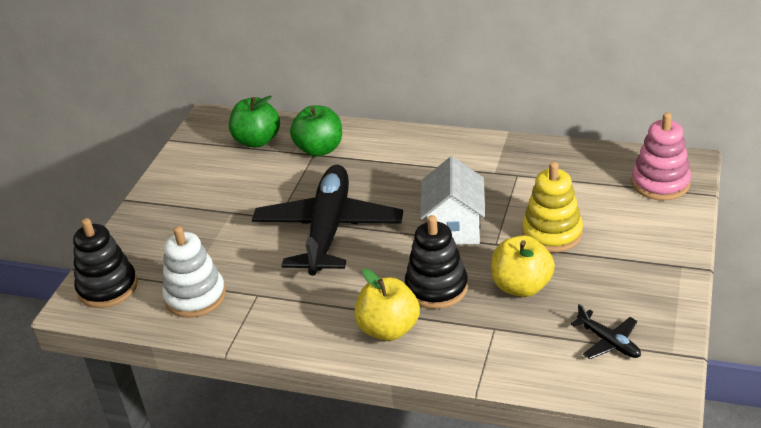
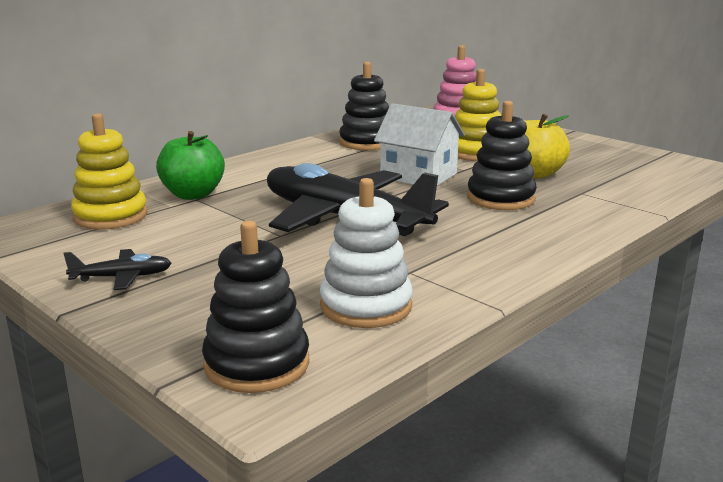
camera: 65 degrees left, 15 degrees down
(257, 141) = (110, 216): green apple -> yellow stacking toy
(388, 329) = (543, 226): yellow apple -> none
(518, 166) = (366, 142): none -> black stacking toy
(609, 342) = (633, 167): black plane -> black plane (122, 277)

